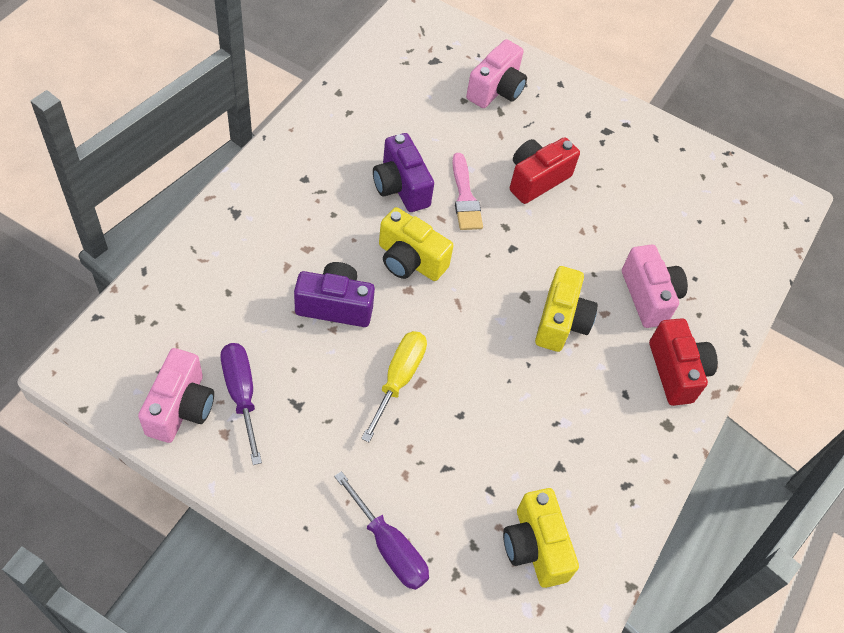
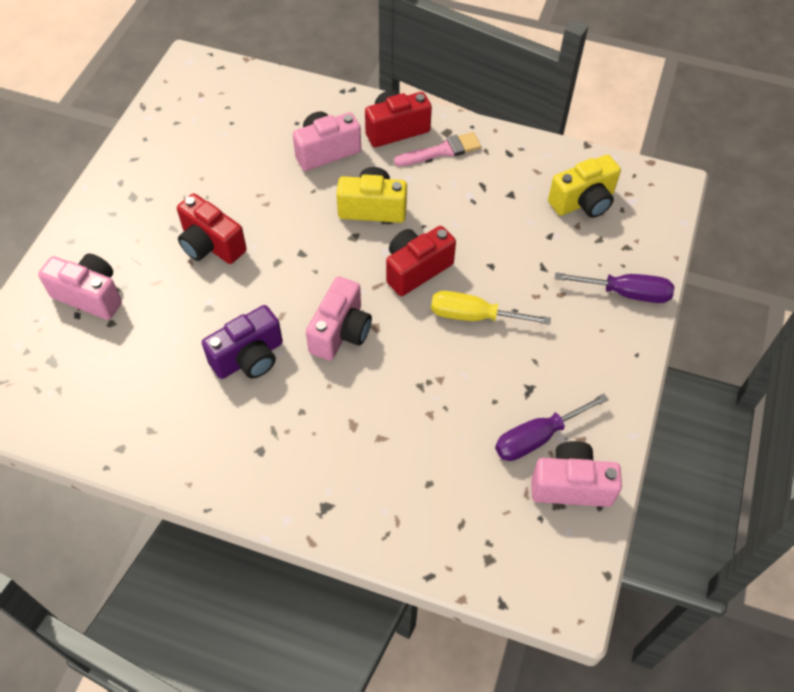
camera: 95 degrees left, 0 degrees up
(335, 305) = (413, 383): purple camera -> none
(389, 547) = (626, 293): purple screwdriver -> purple screwdriver turned 60 degrees clockwise
(410, 260) = (341, 332): yellow camera -> pink camera
(465, 197) = (248, 300): pink brush -> pink brush (442, 151)
(470, 342) = (416, 269): none -> red camera

